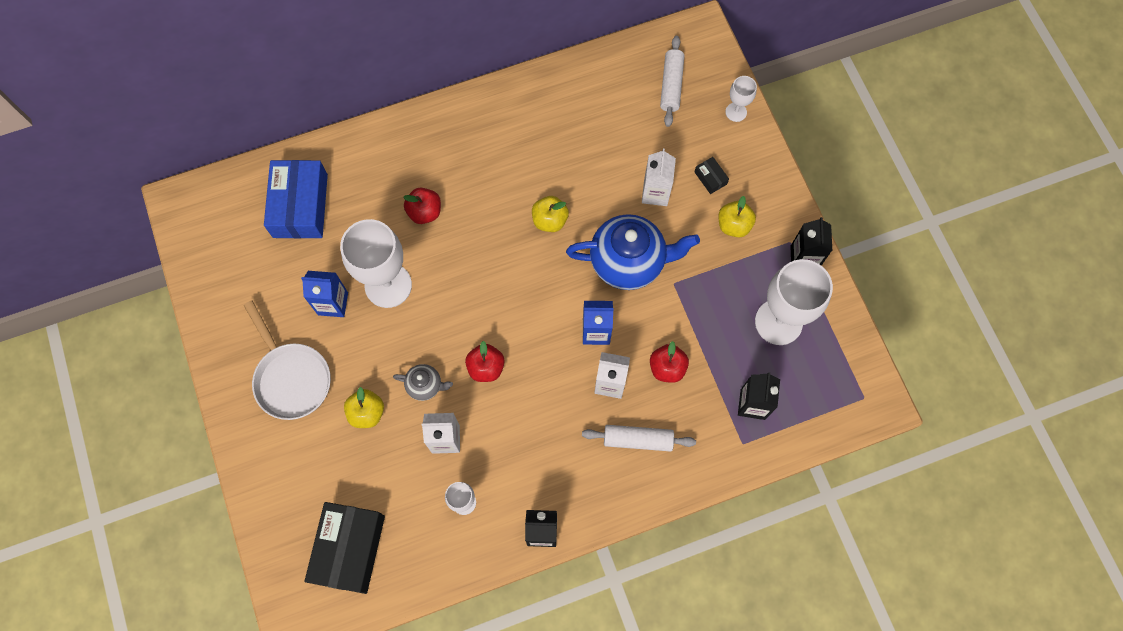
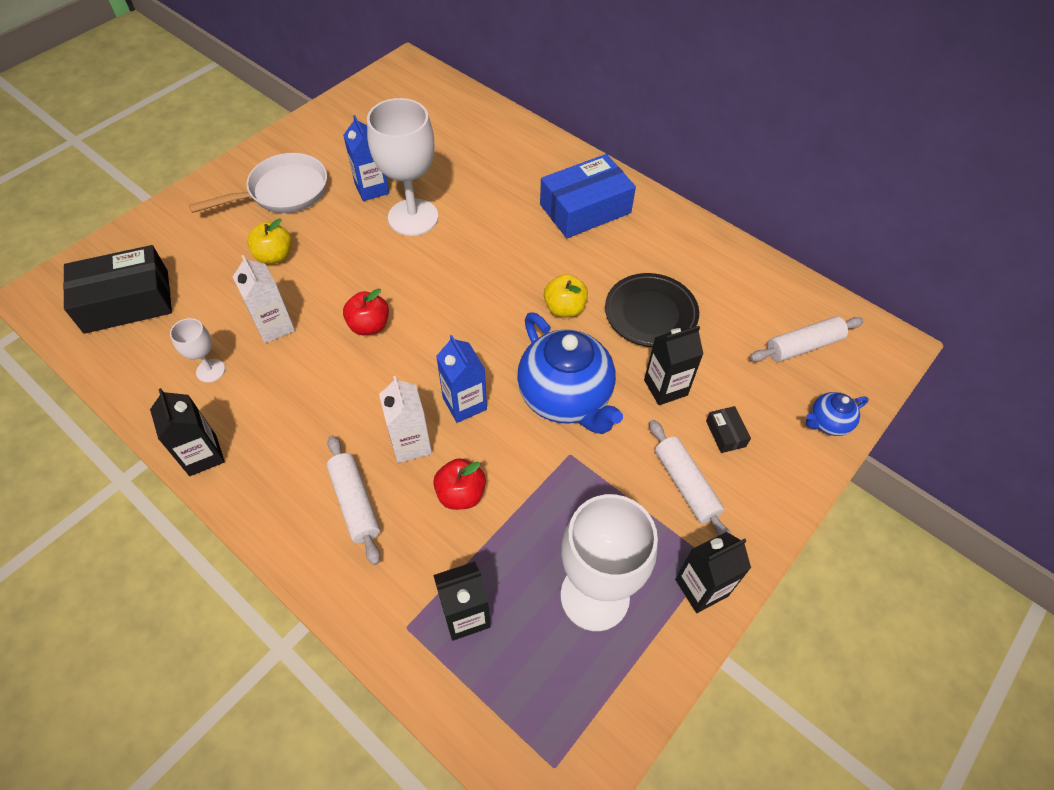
camera: 60 degrees right, 15 degrees down
(291, 378) = (283, 192): white pan -> white pan turned 150 degrees counterclockwise
(300, 206) = (452, 131): blue box -> blue box (585, 209)
(425, 212) = (504, 211): red apple -> none
(425, 385) = (324, 286): grey teapot -> none
(588, 165) = (650, 314): none -> black plate
(655, 193) = (665, 387): white carton -> black carton
(710, 178) = (725, 433): black box -> black box turned 45 degrees counterclockwise
(733, 225) = (686, 485): yellow apple -> white rolling pin
(736, 112) = (828, 423): white goblet -> blue teapot

